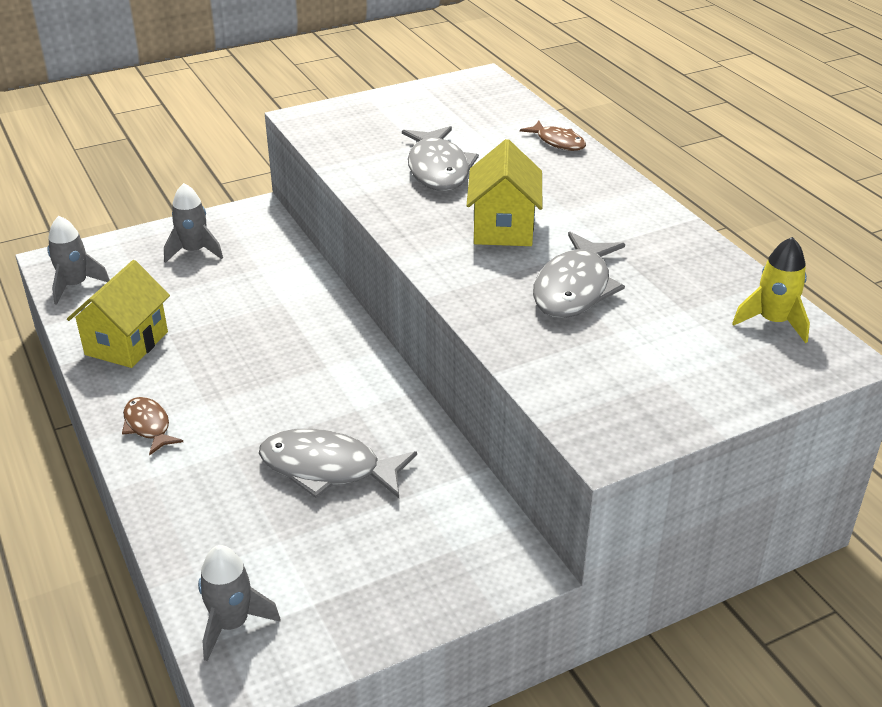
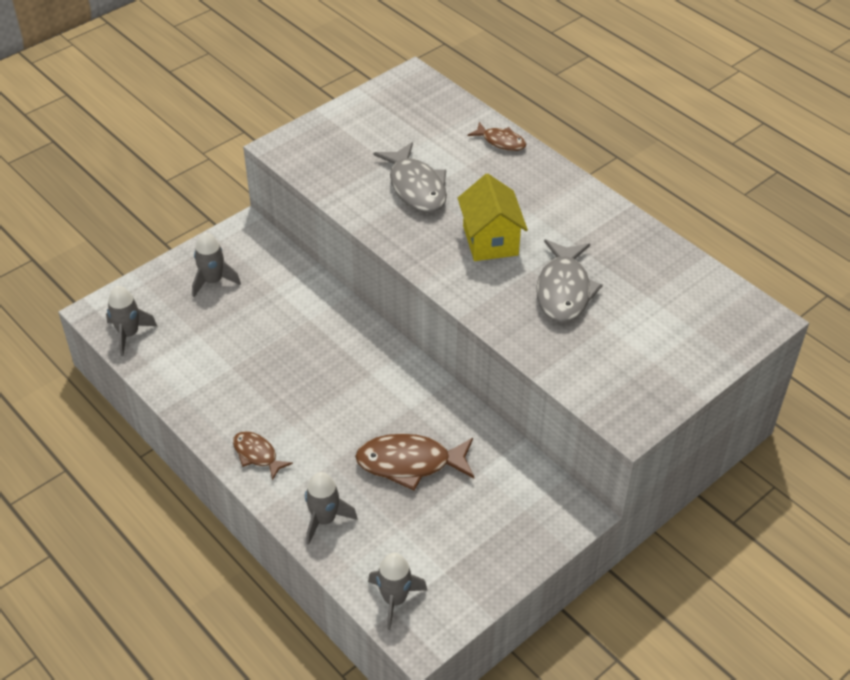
camera: 15 degrees left, 10 degrees up
(126, 343) = (201, 382): yellow house -> none
(190, 511) = (324, 519): none -> grey rocket
(328, 468) = (410, 463): grey fish -> brown fish
(773, 322) = (712, 295): yellow rocket -> none

